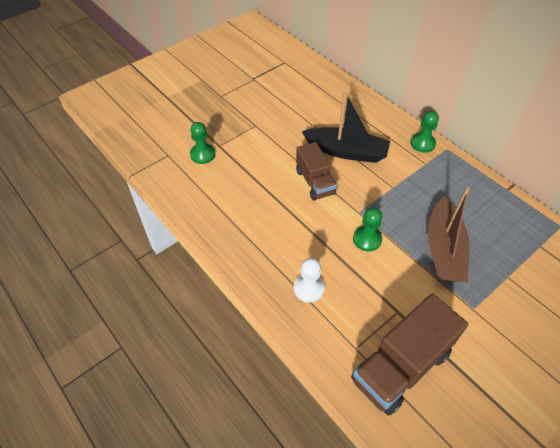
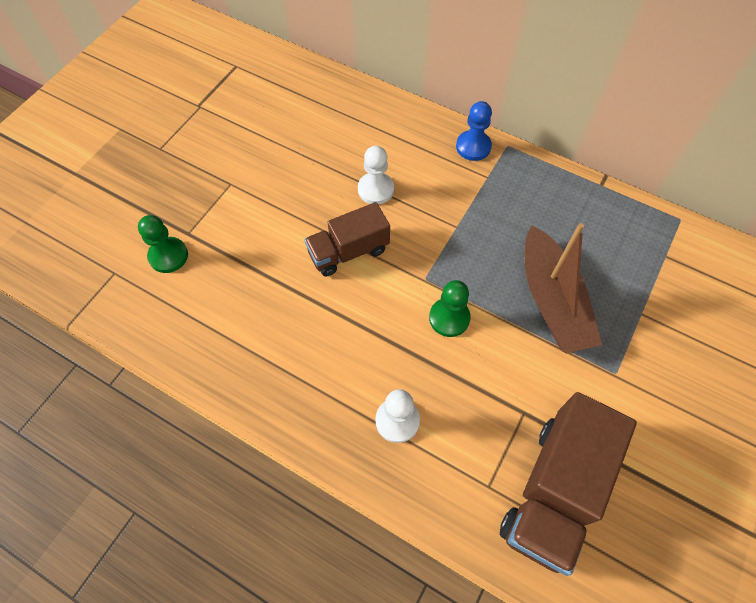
camera: 20 degrees left, 10 degrees up
(315, 182) = (348, 251): brown truck -> brown truck turned 105 degrees clockwise
(346, 151) = (375, 189): black boat -> white pawn
(422, 143) = (473, 147): green pawn -> blue pawn

